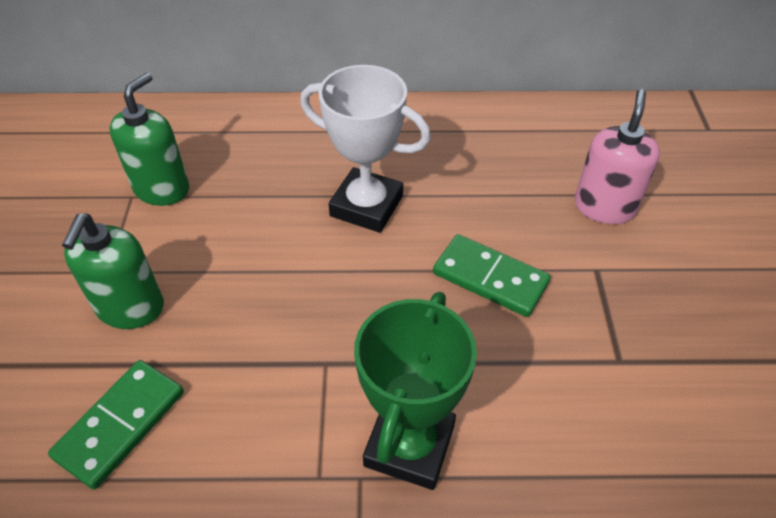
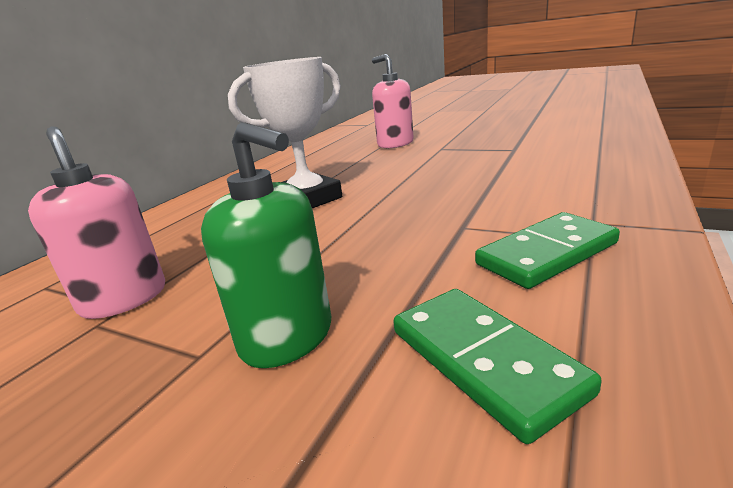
camera: 60 degrees left, 25 degrees down
(162, 189) = (124, 299): green soap dispenser -> pink soap dispenser
(409, 445) = (563, 203): green trophy -> none
(490, 278) = (423, 170): green domino -> green domino (547, 254)

